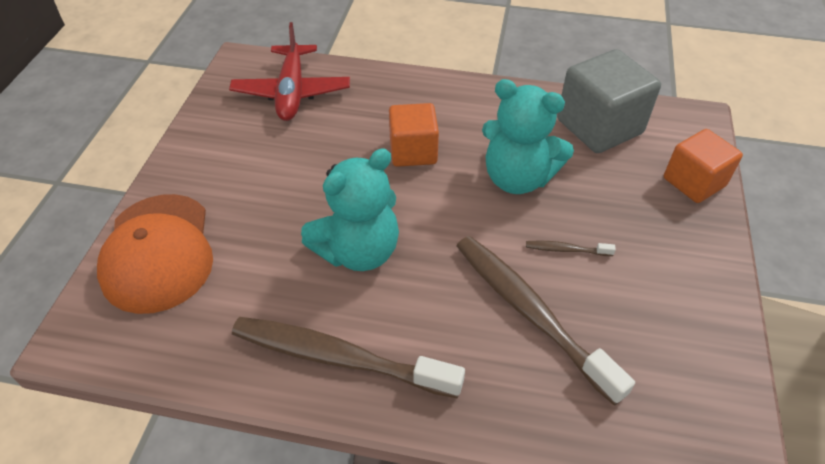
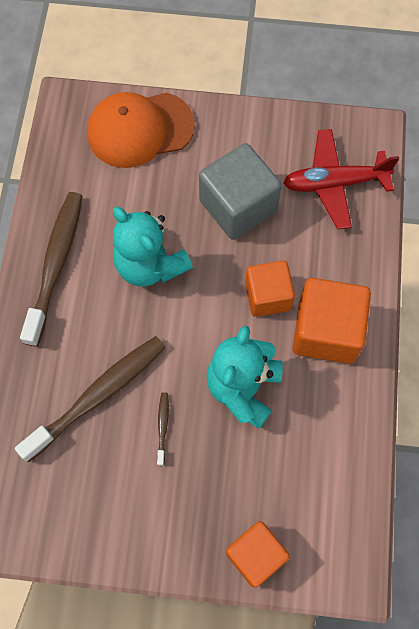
camera: 85 degrees right, 20 degrees up
(456, 113) = (326, 331): none -> orange cube
(599, 126) = (325, 469): grey cube -> grey cube (238, 206)

